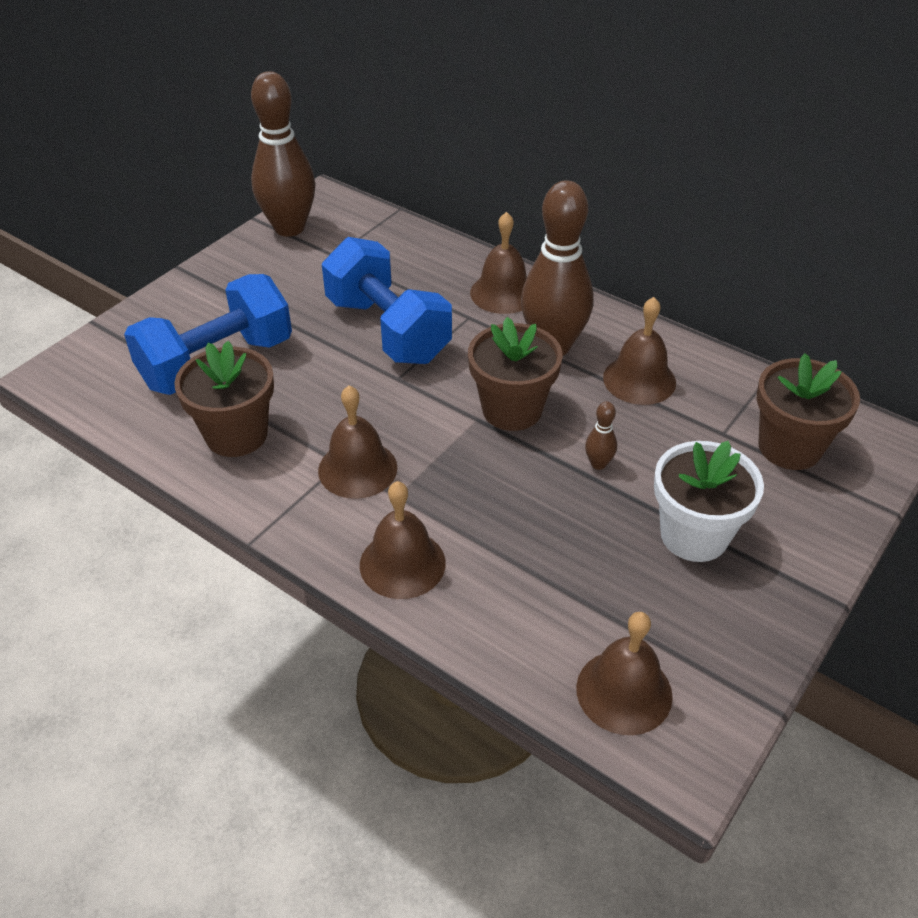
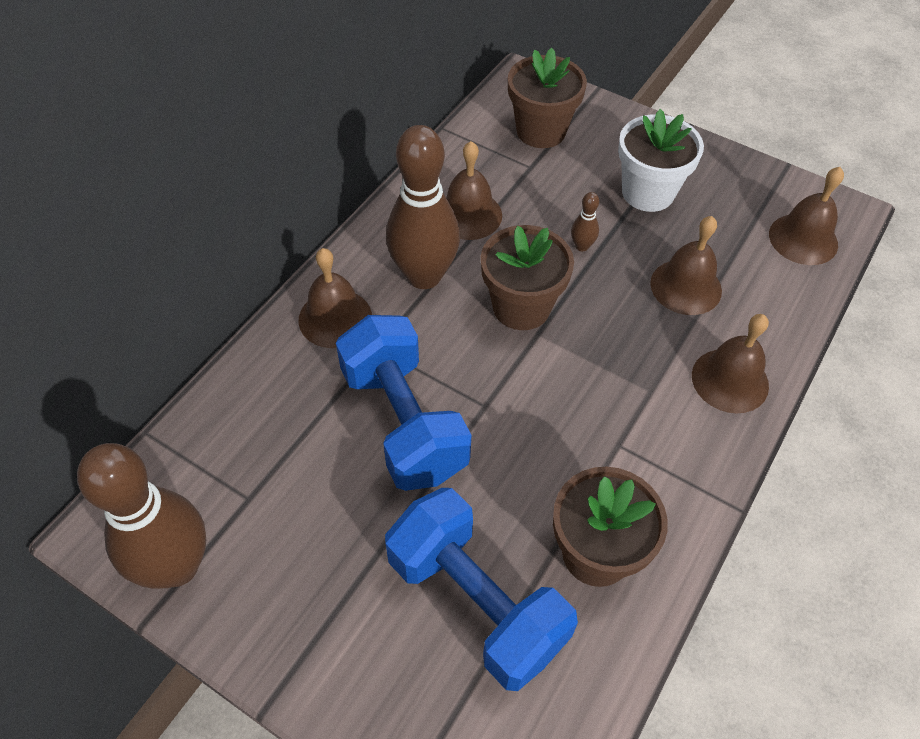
camera: 95 degrees left, 10 degrees up
(357, 468) = (624, 428): brown bell -> brown bell (686, 286)
(388, 330) = (404, 422): blue dumbbell -> blue dumbbell turned 75 degrees counterclockwise

